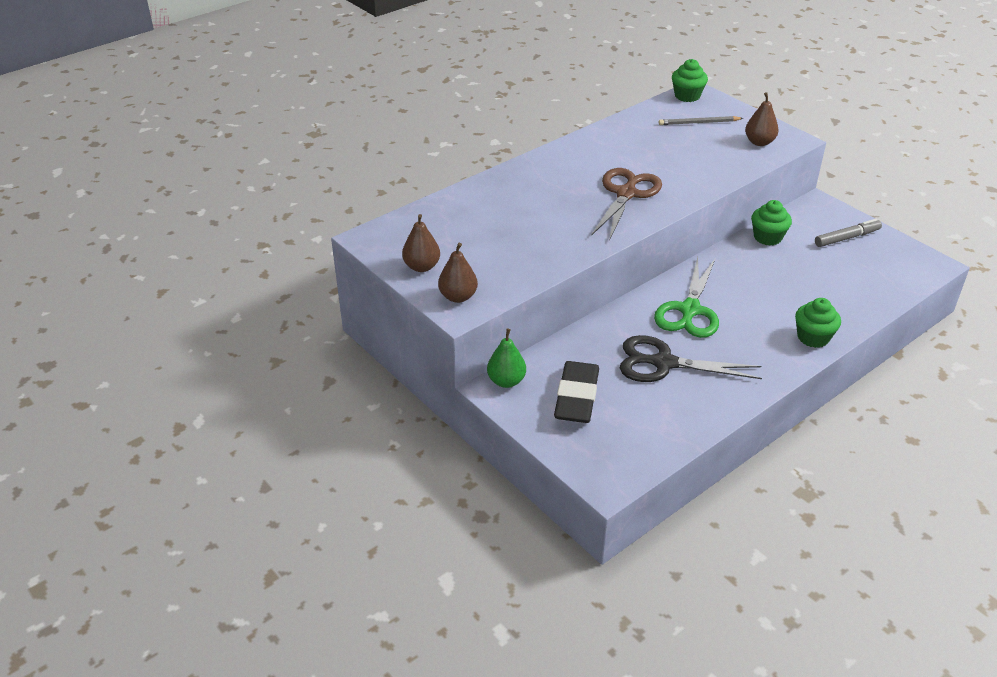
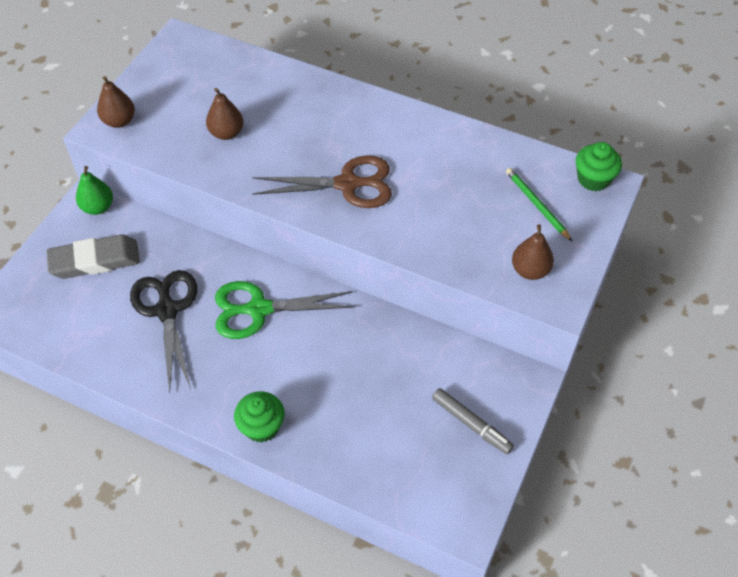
camera: 65 degrees right, 15 degrees up
(421, 267) = (153, 84): brown pear -> brown pear (226, 133)
(577, 397) = (95, 261): black eraser -> grey eraser
(699, 123) = (537, 205): grey pencil -> green pencil
(767, 237) = (427, 346): green cupcake -> none

